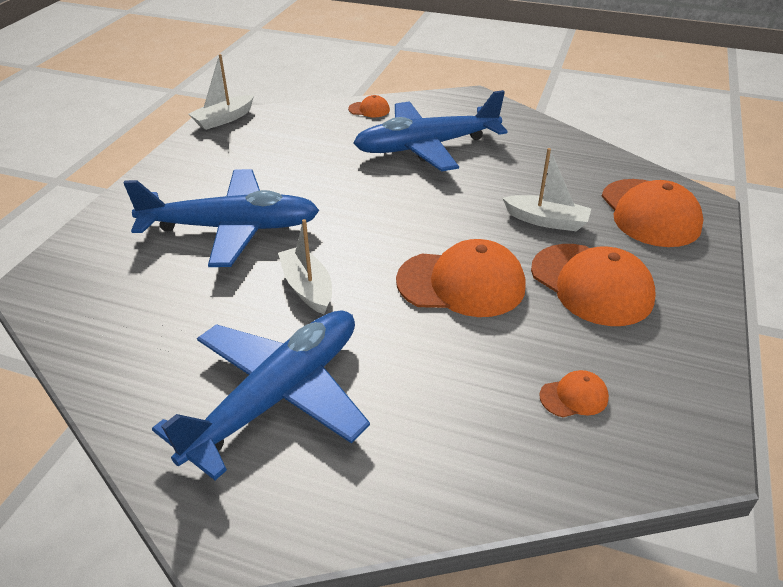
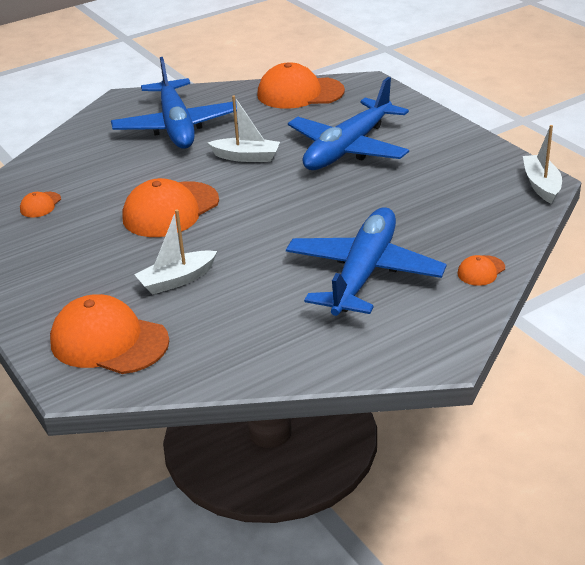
camera: 130 degrees right, 5 degrees down
(591, 284) = (92, 260): orange cap -> orange cap (300, 93)

